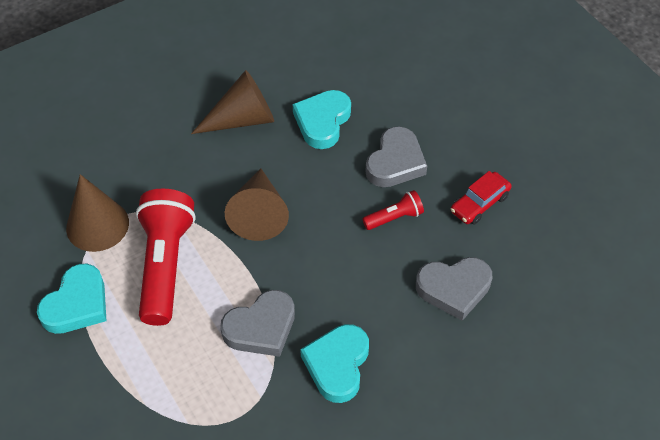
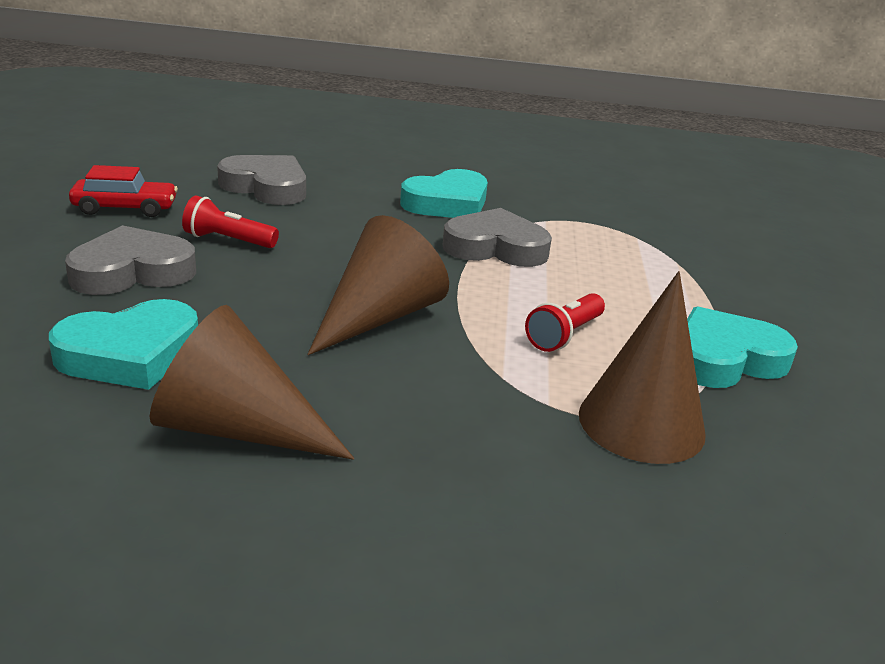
camera: 145 degrees left, 25 degrees down
(165, 265) = (564, 335): red flashlight -> red flashlight, size x0.47

